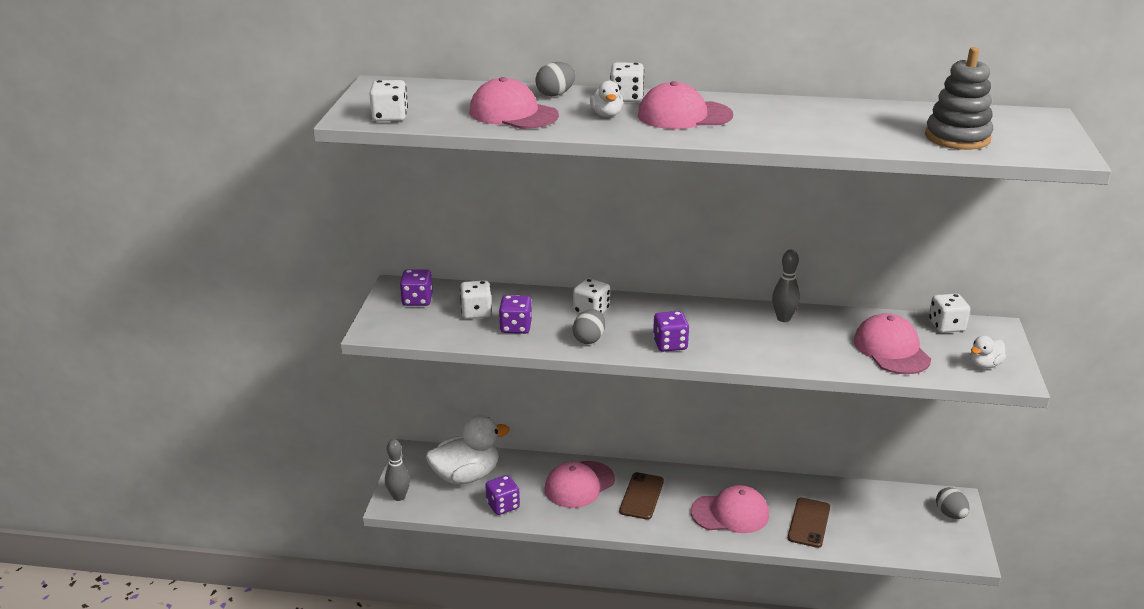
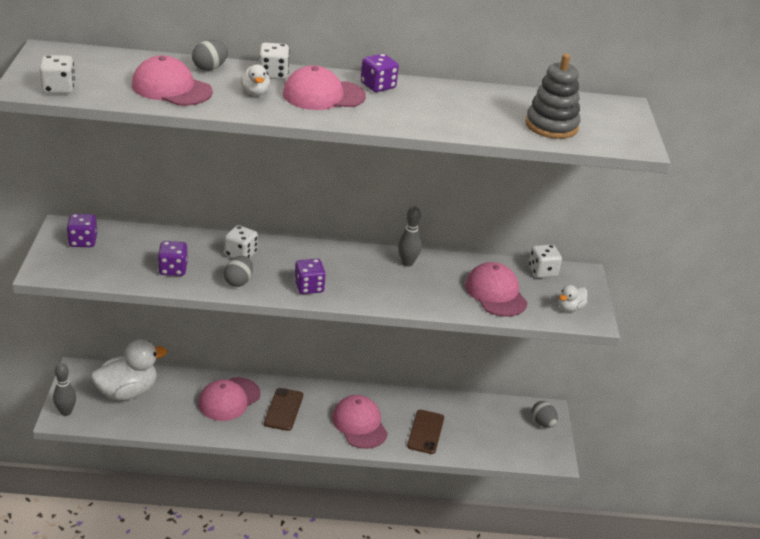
camera: 10 degrees left, 5 degrees up
(476, 312) = (137, 254): white dice -> none
(503, 505) = (160, 419): purple dice -> purple dice (378, 86)
(730, 513) = (359, 424): pink cap -> pink cap turned 105 degrees counterclockwise

